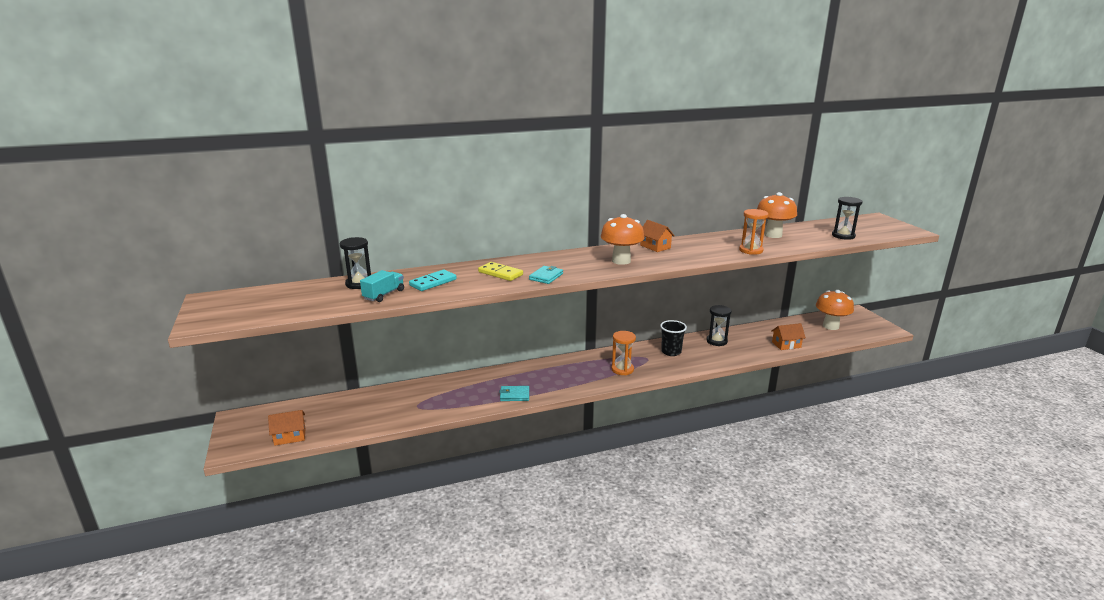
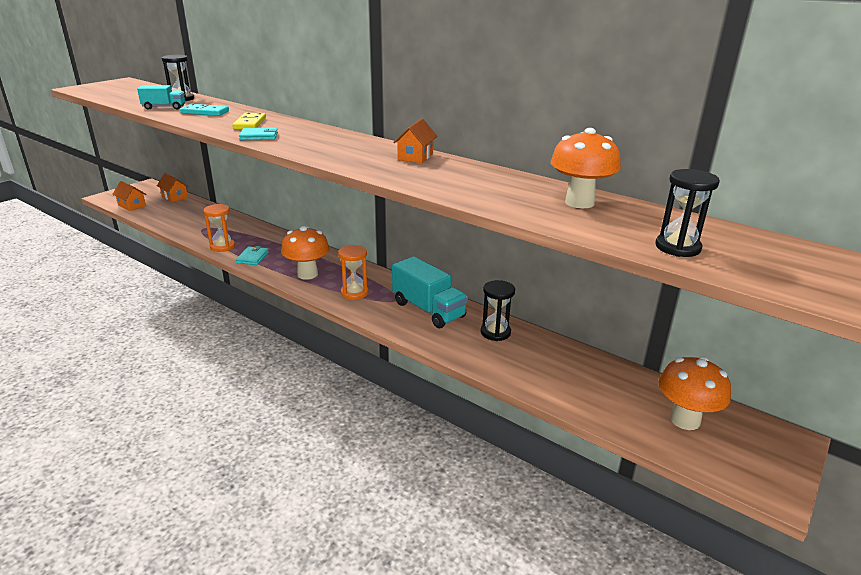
camera: 55 degrees right, 5 degrees up
(514, 395) = (252, 257): turquoise wallet -> turquoise wallet turned 45 degrees clockwise
(621, 261) = (344, 152): orange mushroom -> orange mushroom (307, 274)
(671, 352) = (428, 310): black cup -> turquoise truck
(751, 250) = (483, 199): orange hourglass -> orange hourglass (222, 246)
(786, 345) = (557, 389): orange house -> orange house (174, 197)

